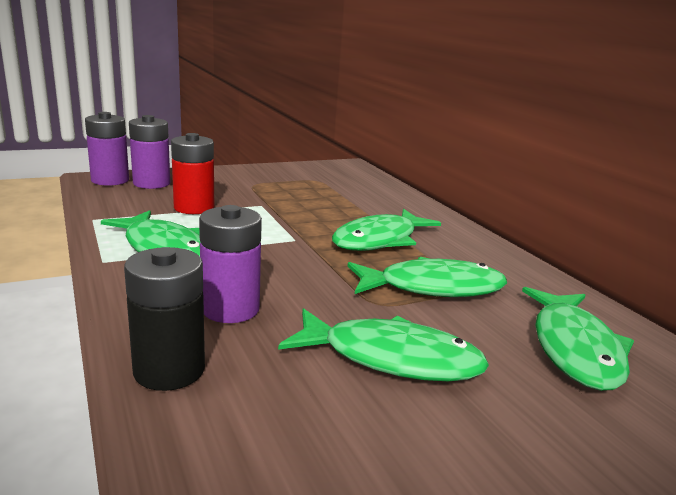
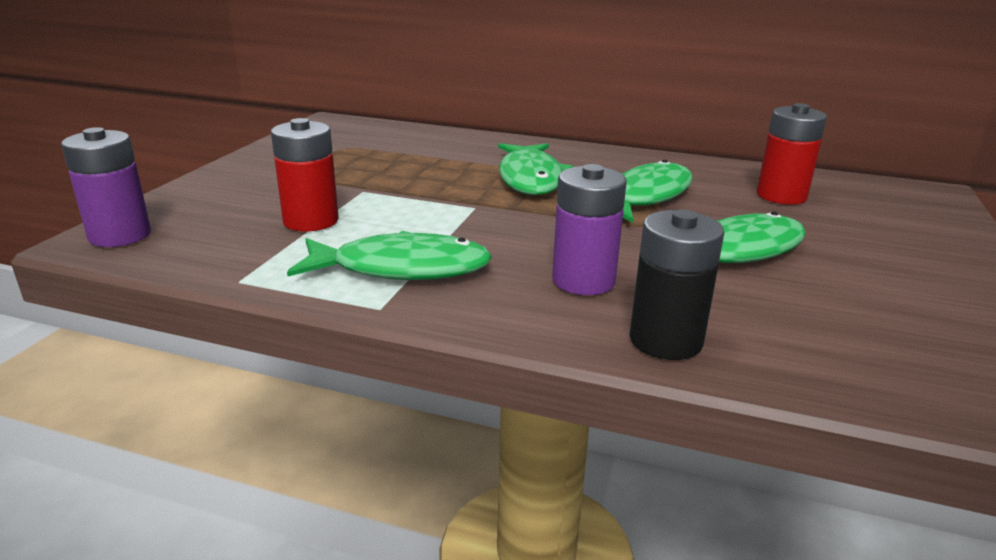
camera: 45 degrees left, 5 degrees up
(151, 183) = (185, 217): purple battery -> none
(574, 348) = (781, 196): green fish -> red battery

